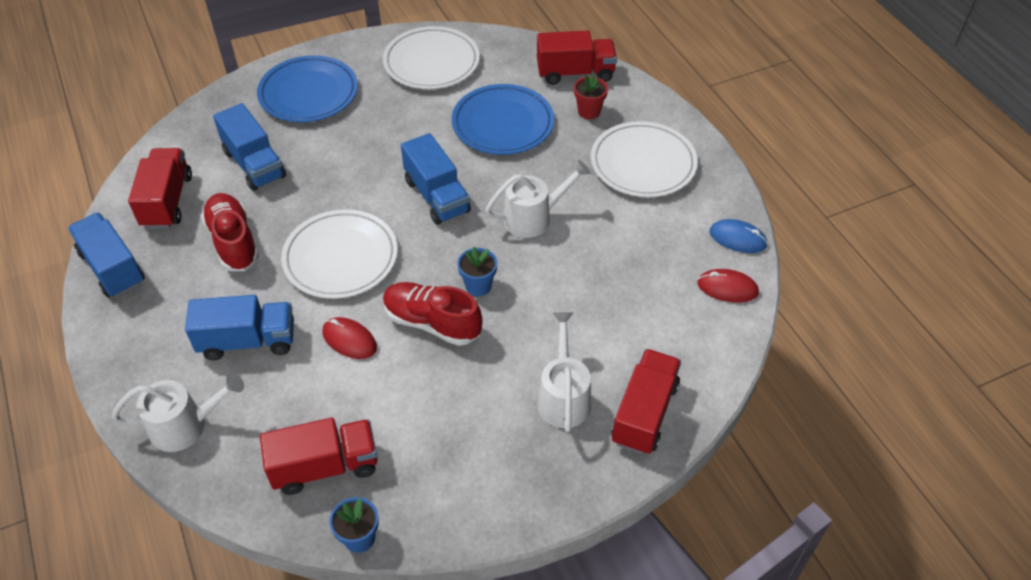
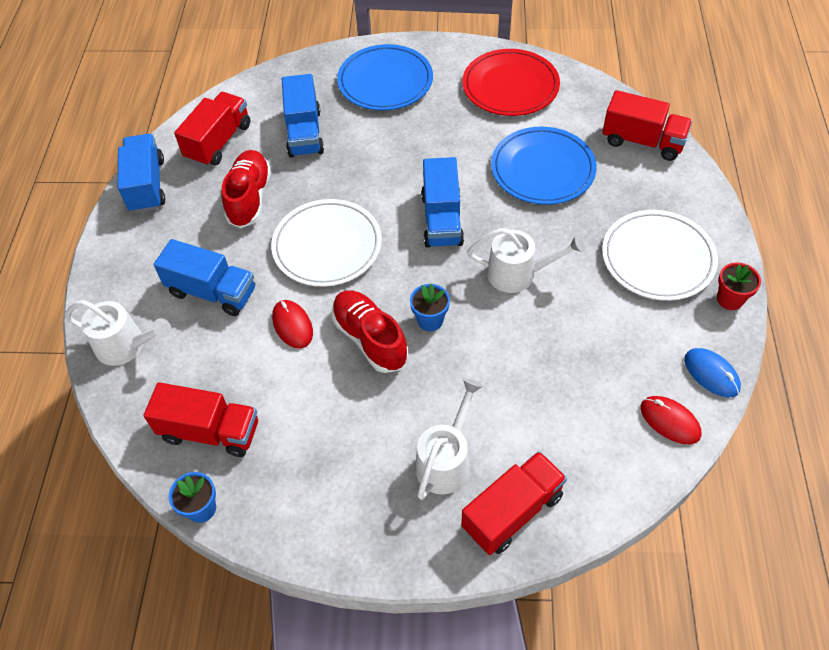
camera: 30 degrees right, 5 degrees up
(431, 62) = (510, 86): white plate -> red plate
(589, 111) = (633, 186): red flower pot -> red flower pot (730, 299)

